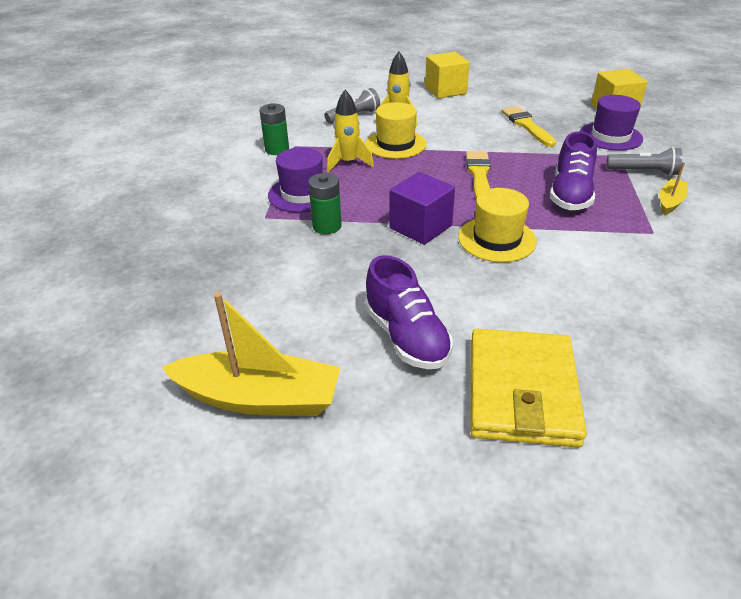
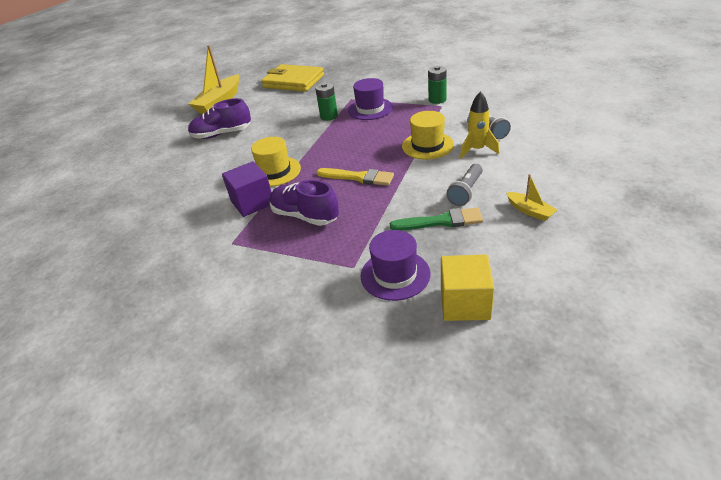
camera: 110 degrees right, 0 degrees up
(348, 163) = (405, 125): yellow rocket -> none
(420, 227) = (307, 146): purple cube -> purple cube (252, 202)
(445, 90) = (546, 184): yellow cube -> none
(522, 391) = (164, 159): yellow wallet -> yellow wallet (293, 81)
(526, 125) = (441, 221): yellow brush -> green brush
(643, 172) = (314, 272): grey flashlight -> grey flashlight (466, 191)
(670, 202) = (260, 269): yellow boat -> yellow boat (530, 211)

